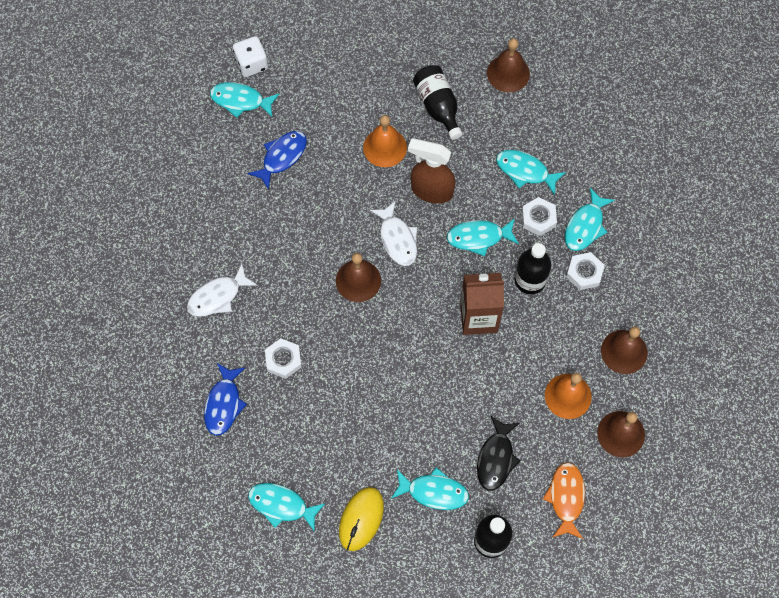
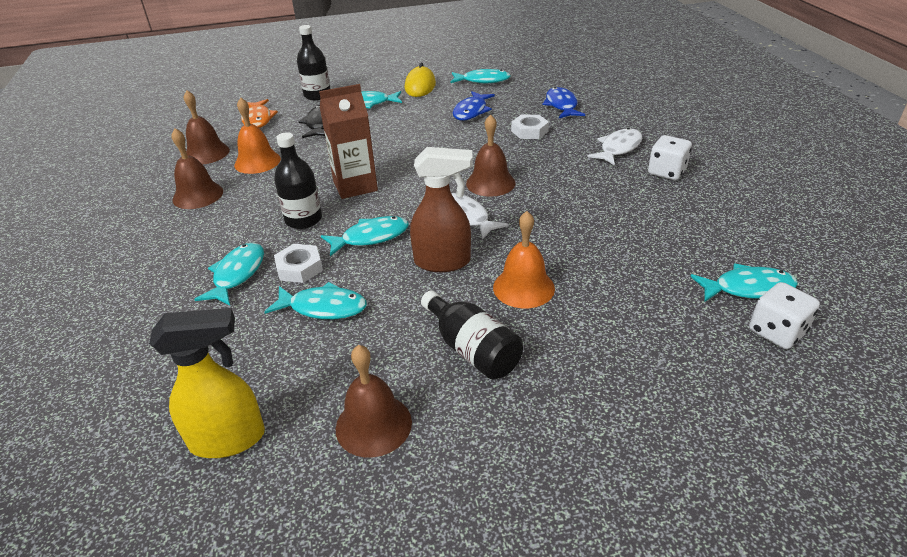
camera: 165 degrees right, 30 degrees down
(201, 244) = (666, 172): none -> white dice
(282, 157) = (645, 250): blue fish -> blue fish (471, 111)
(584, 273) = (239, 237): white nut -> none
(587, 87) = (229, 439): none -> yellow spray bottle

